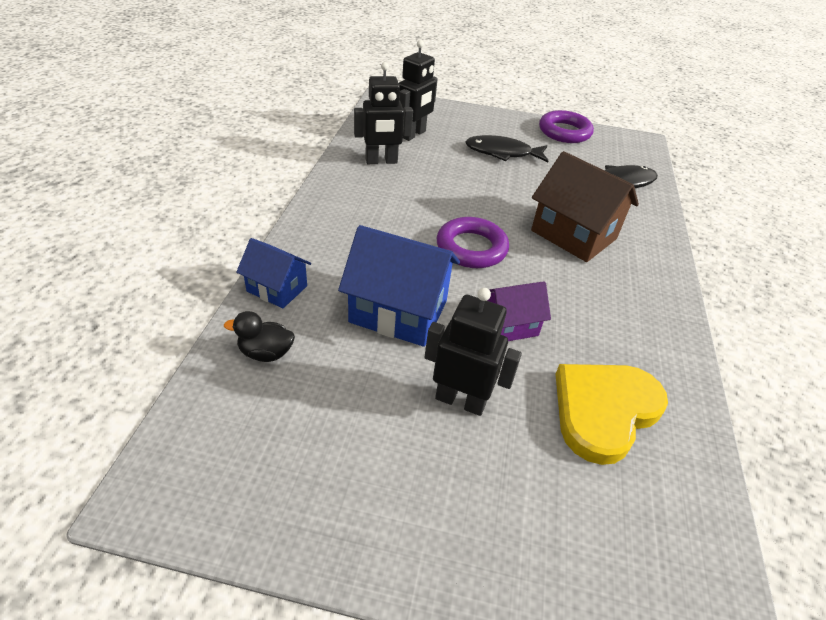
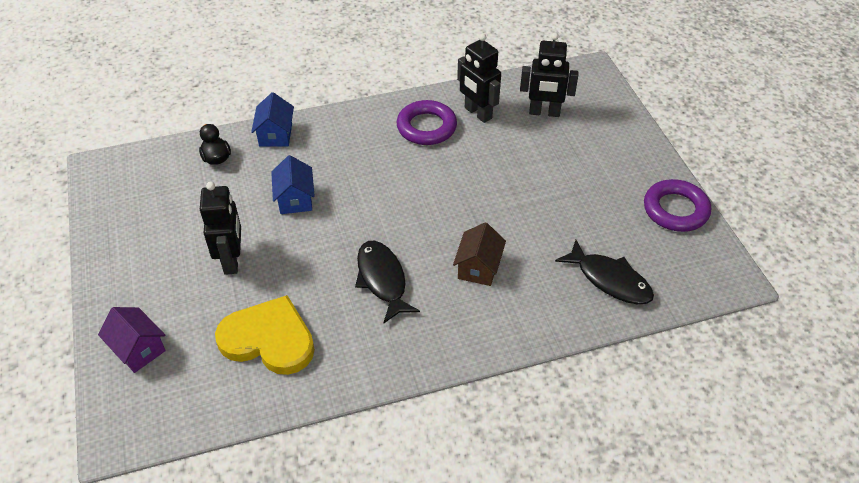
camera: 65 degrees right, 5 degrees up
(398, 311) = (295, 199): blue house -> blue house, size x0.58
(471, 248) = (401, 210): purple ring -> purple ring (426, 127)
(502, 153) = (576, 179): black fish -> black fish (382, 280)
(509, 325) = (323, 262): purple house -> purple house (138, 349)
(573, 235) = (478, 267): brown house -> brown house, size x0.58

